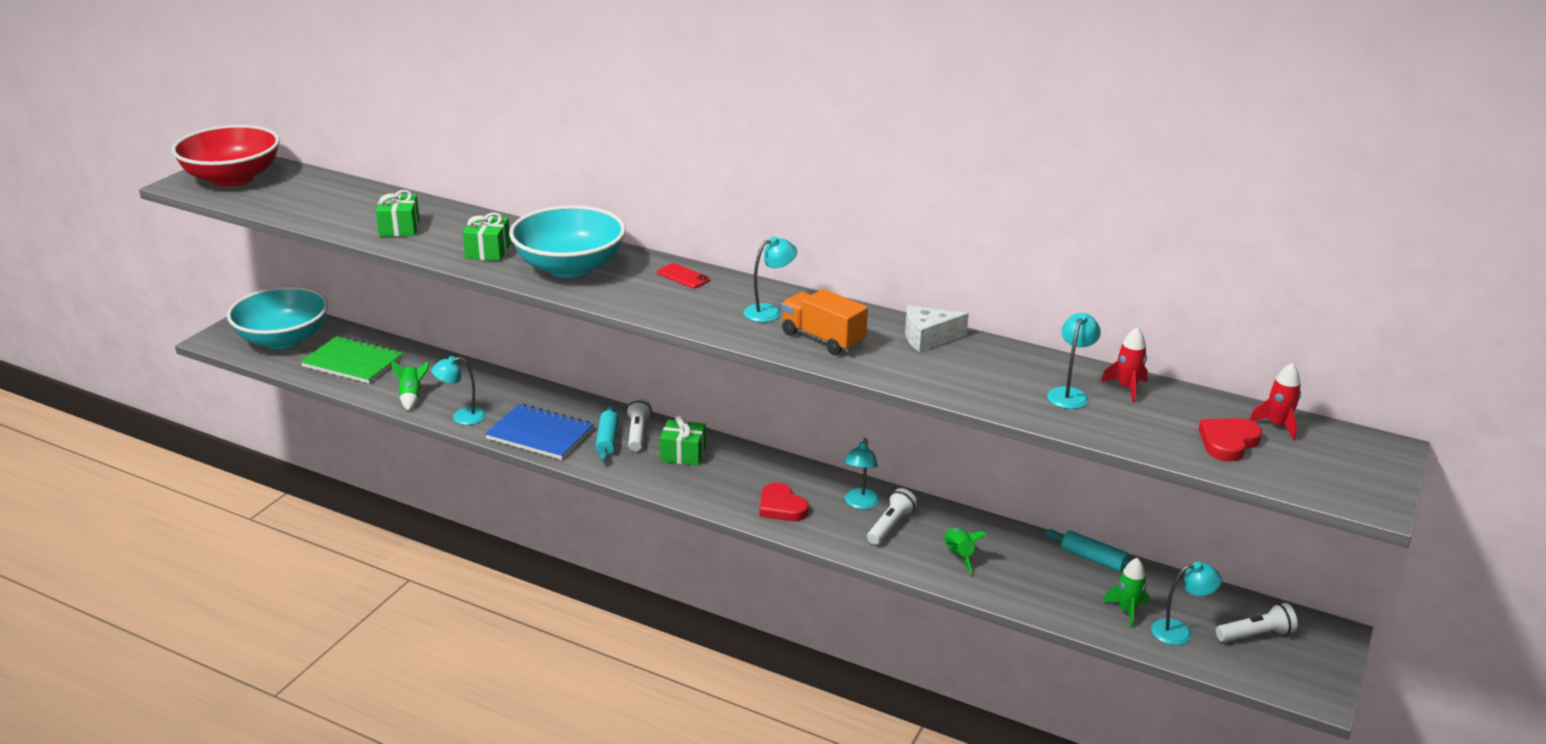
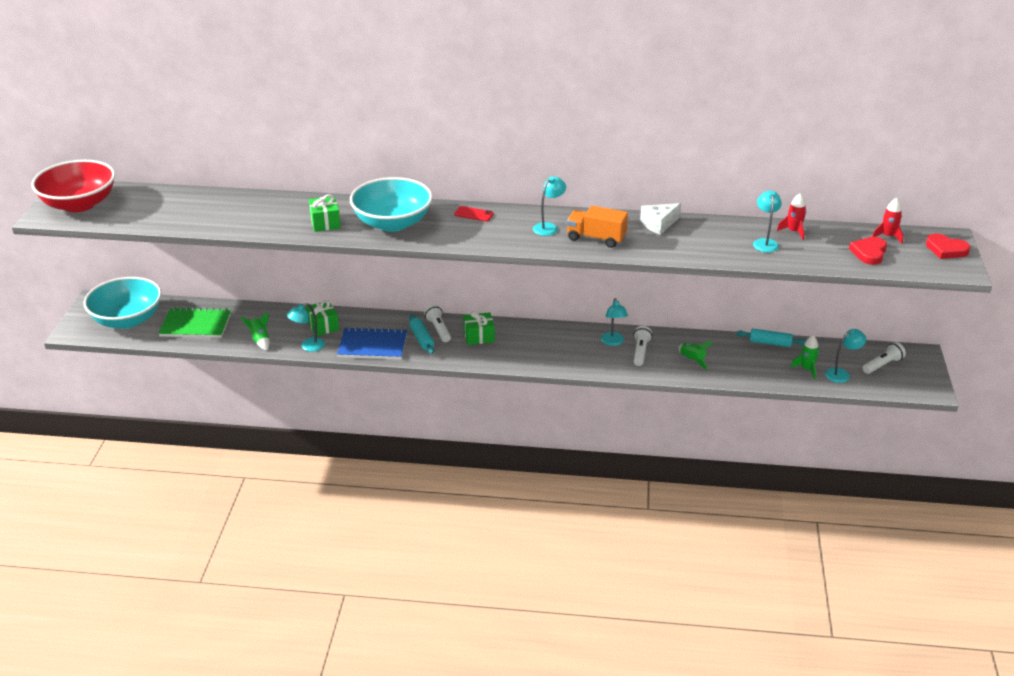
camera: 20 degrees left, 5 degrees up
(399, 228) = (246, 218): green gift -> green gift (323, 326)
(781, 507) = (566, 356): red heart -> red heart (946, 249)

